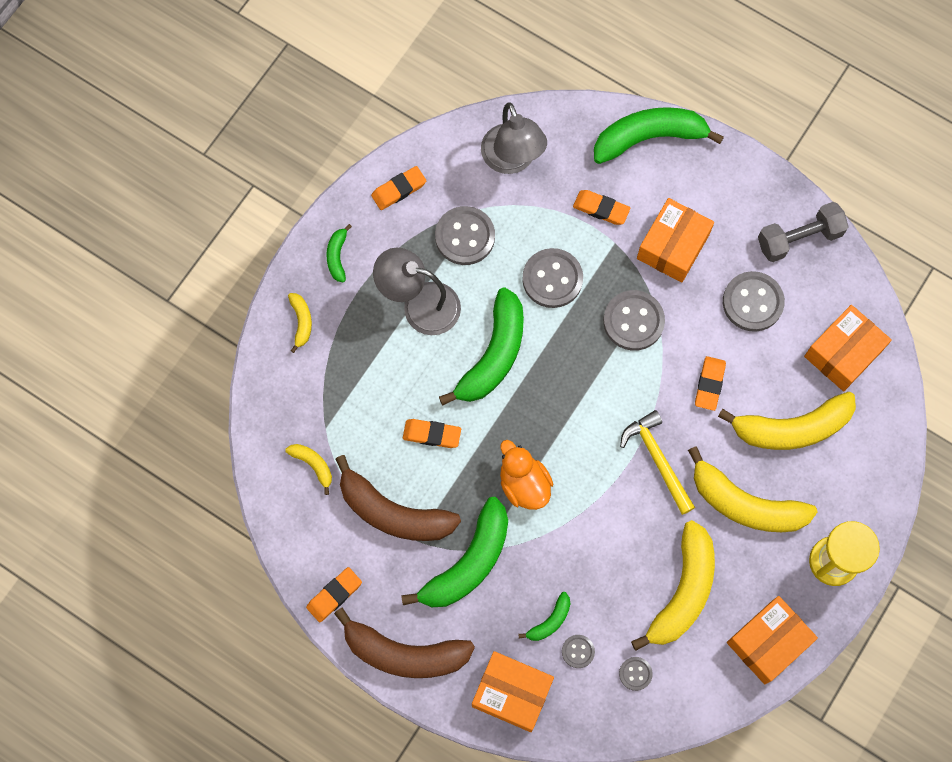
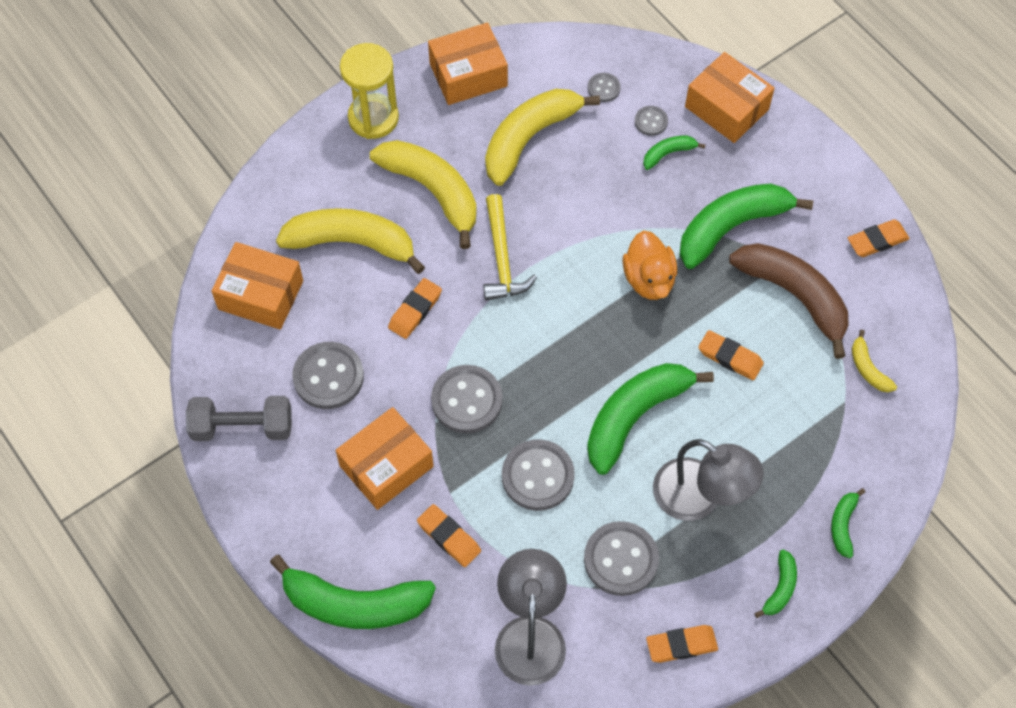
camera: 160 degrees left, 10 degrees down
(301, 322) = (843, 525): yellow banana -> green banana
(404, 653) = (821, 171): brown banana -> none
(843, 353) = (261, 295): orange box -> orange box turned 45 degrees clockwise

